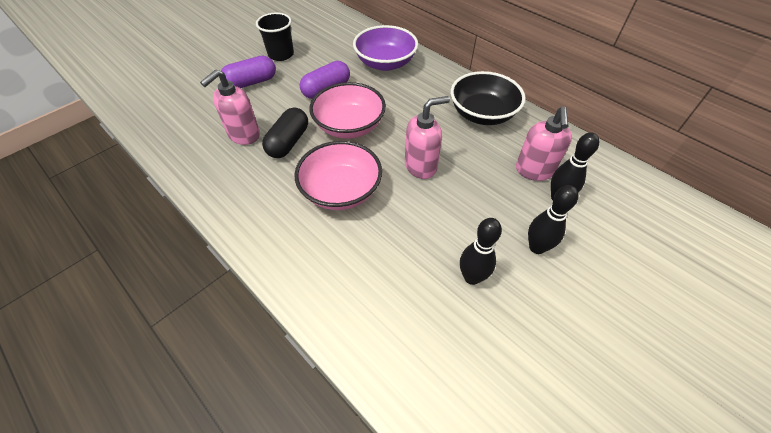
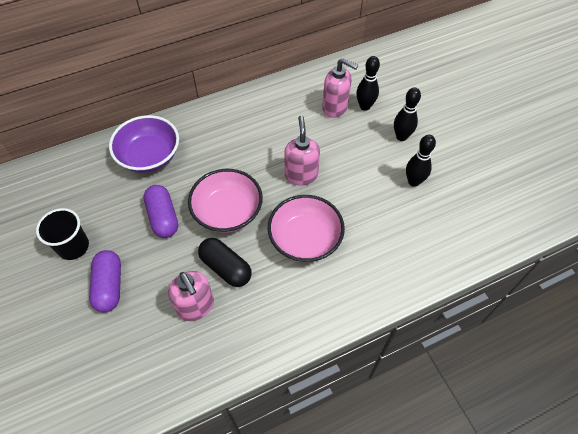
camera: 70 degrees left, 5 degrees up
(482, 114) = (260, 112): black bowl -> none

